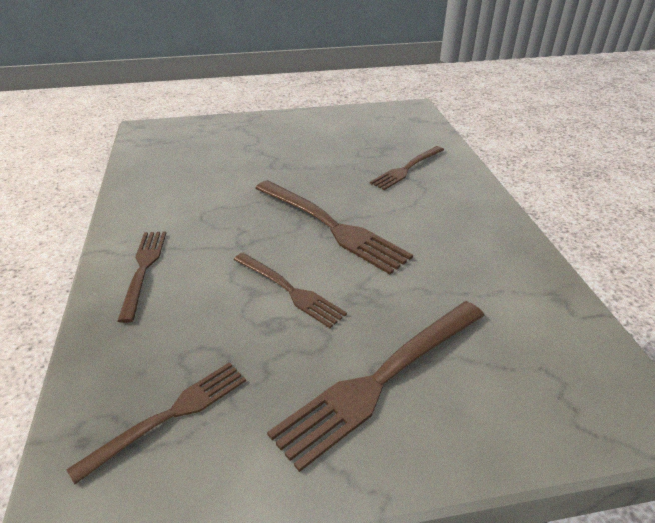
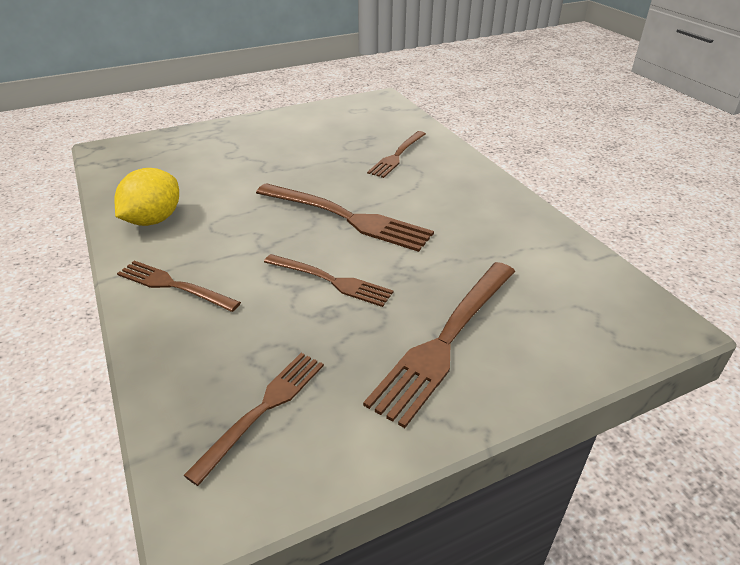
camera: 15 degrees left, 0 degrees up
(143, 268) = (172, 285): brown fork -> brown fork turned 45 degrees counterclockwise
(155, 201) = (154, 220): none -> yellow lemon

